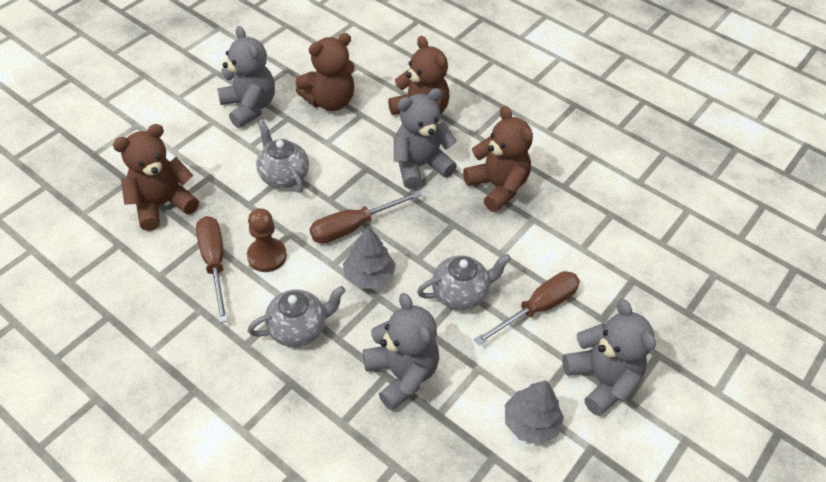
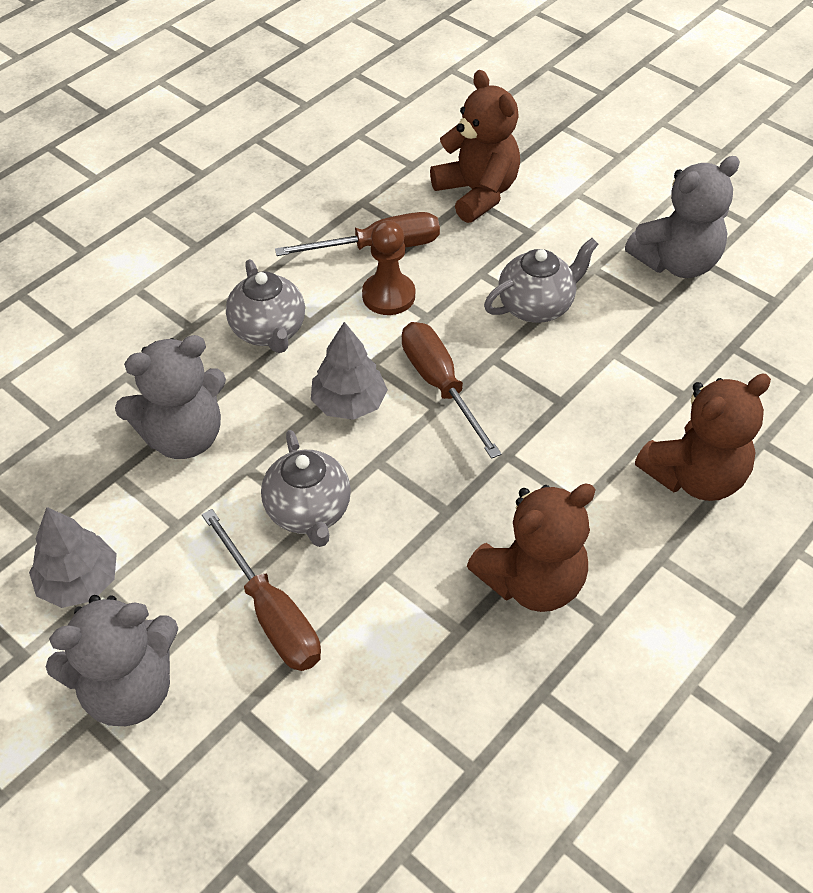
camera: 95 degrees right, 0 degrees up
(330, 101) = (708, 355): brown teddy bear -> none
(420, 166) = (572, 471): grey teddy bear -> none

